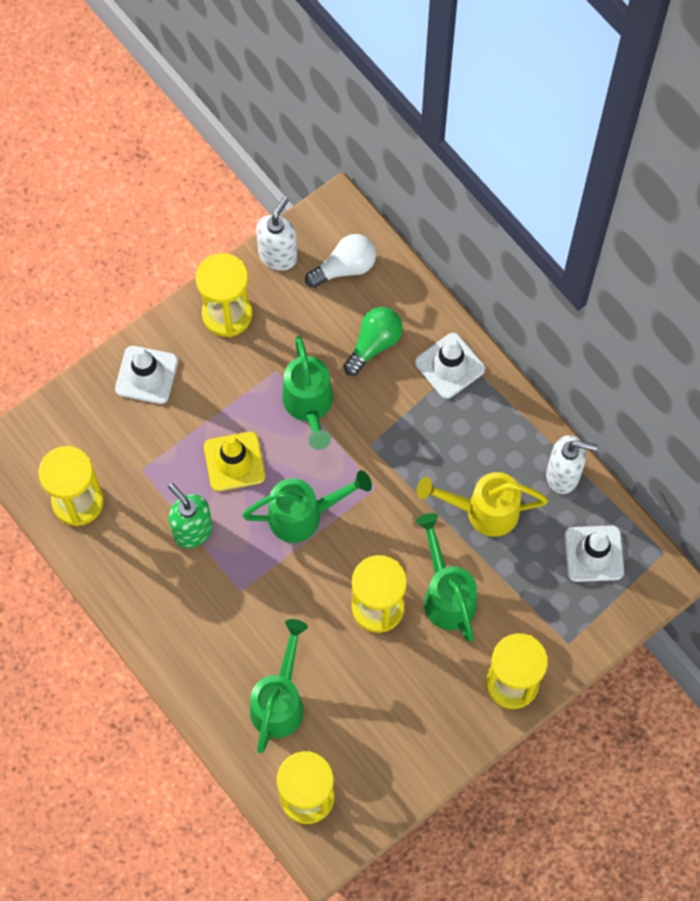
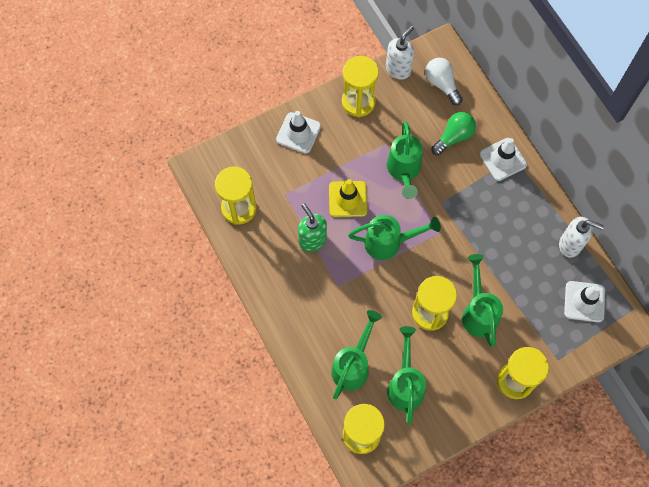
camera: 10 degrees right, 0 degrees up
(345, 267) = (442, 84): white light bulb -> white light bulb turned 105 degrees counterclockwise
(358, 715) = (405, 384): none -> green watering can
(482, 511) = (511, 260): yellow watering can -> none

